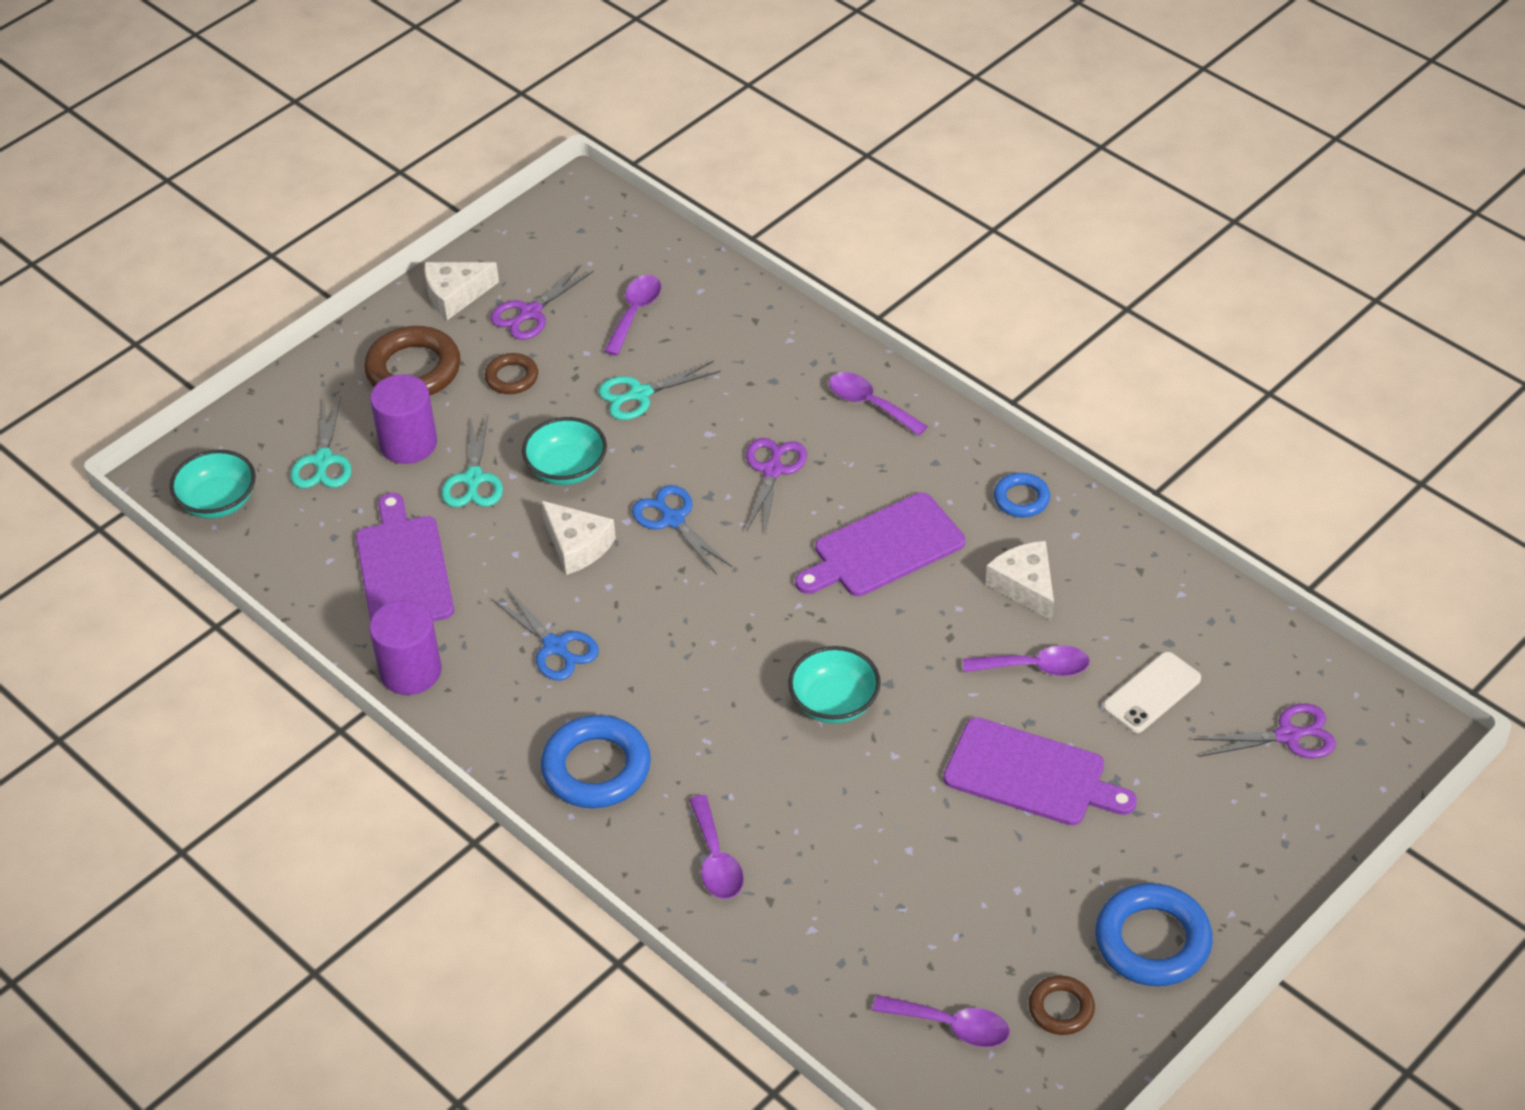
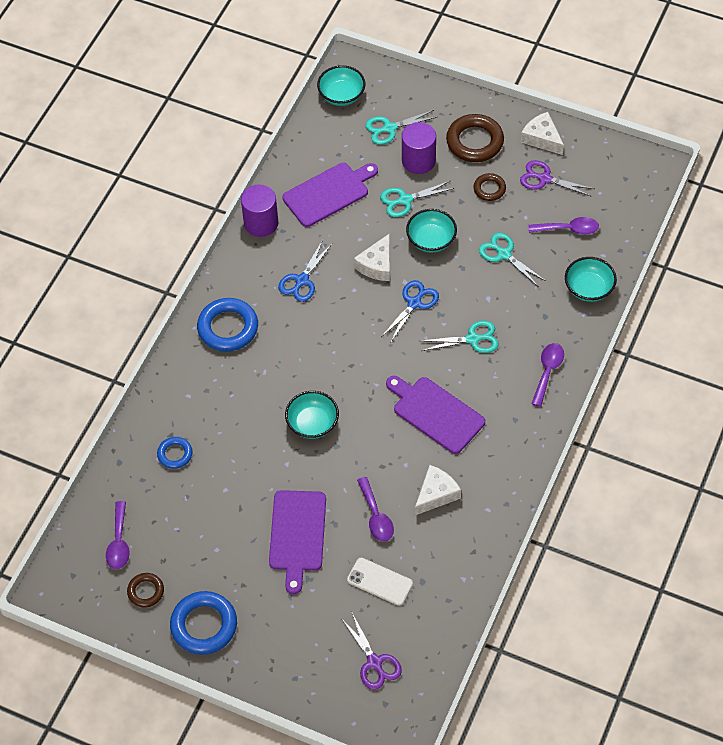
camera: 70 degrees right, 10 degrees up
(716, 860) = (188, 402): purple spoon -> none
(750, 321) = (589, 288): none -> turquoise bowl
(773, 470) = (473, 339): purple scissors -> turquoise scissors
(1021, 499) = (504, 473): blue ring -> blue ring (175, 454)

